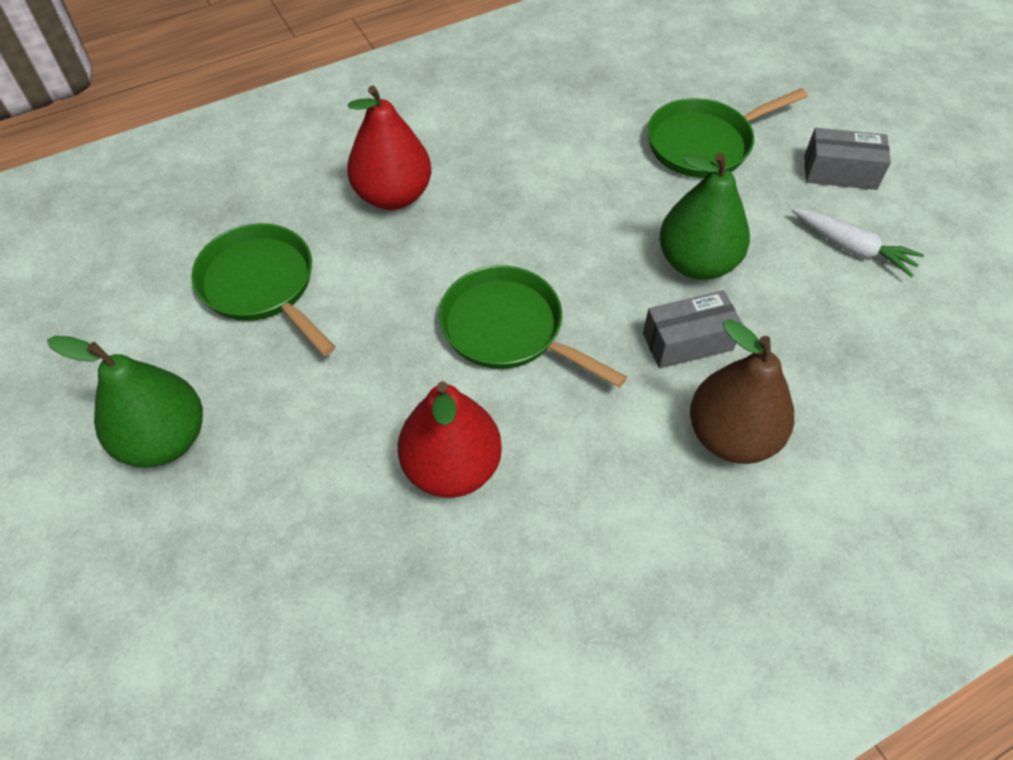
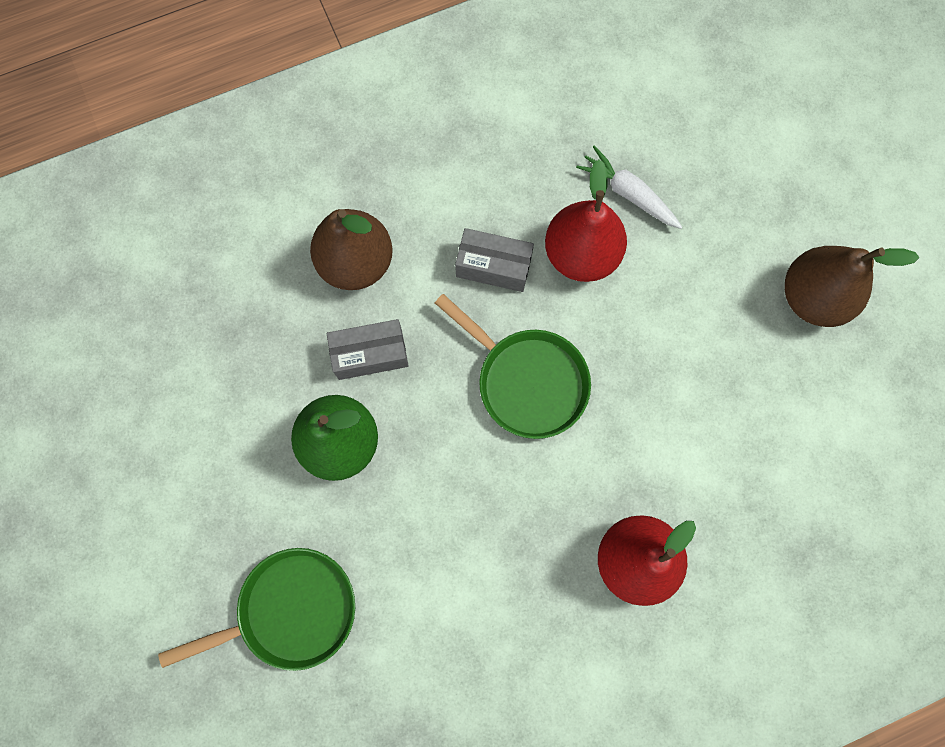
camera: 175 degrees left, 20 degrees up
(164, 439) = (812, 297): green pear -> brown pear
(262, 285) = (756, 450): green pan -> none
(840, 172) = (158, 552): grey box -> grey box (493, 266)
(853, 248) = (185, 447): white carrot -> white carrot (628, 193)

